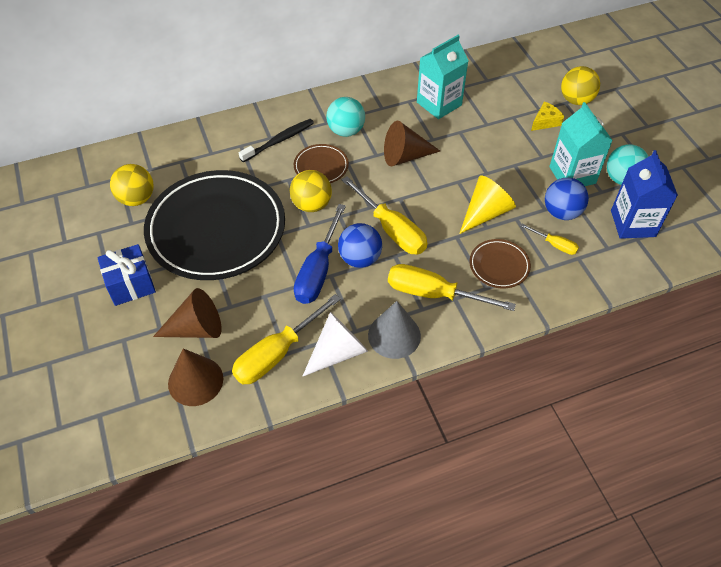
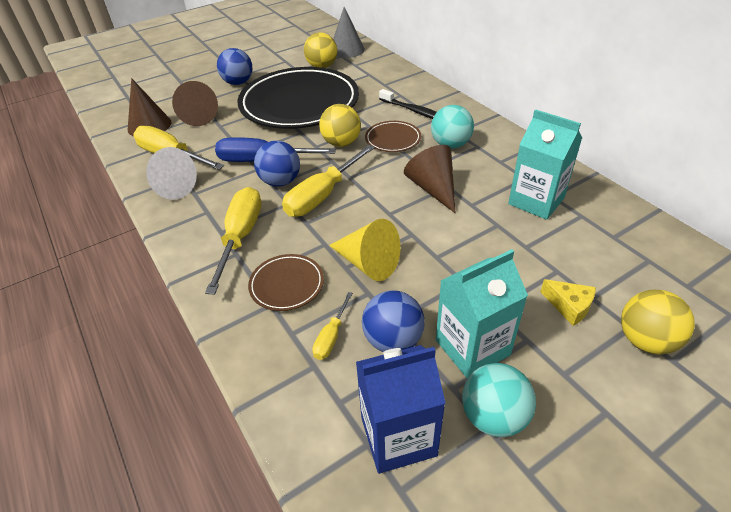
camera: 80 degrees right, 10 degrees down
(131, 284) = (238, 83): blue gift -> blue ball
(394, 335) = (188, 217): grey cone -> grey cone (347, 50)

